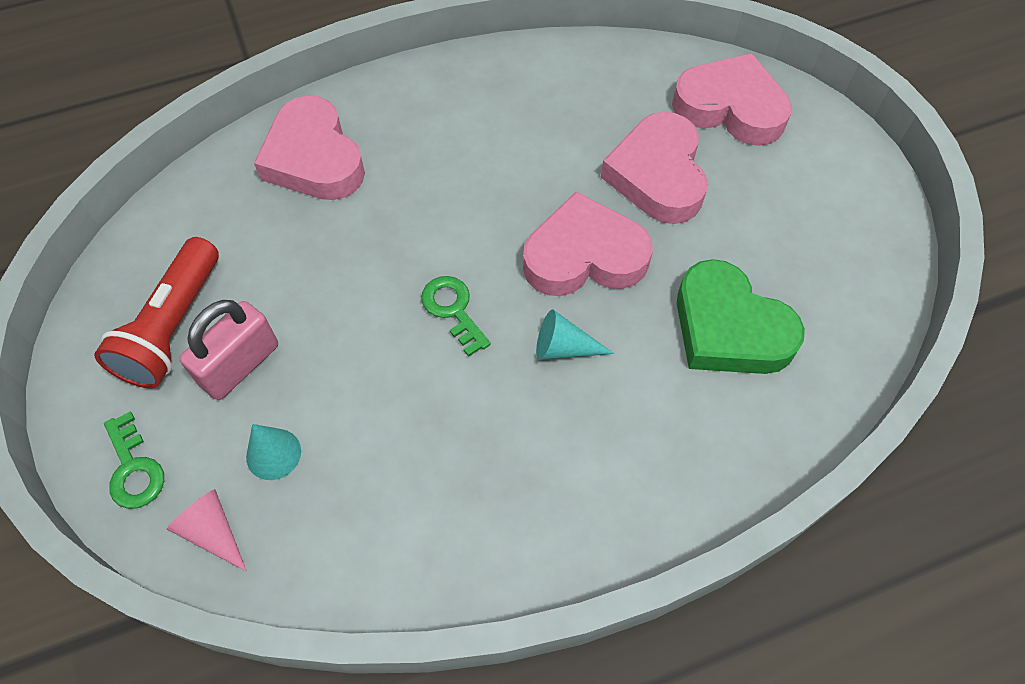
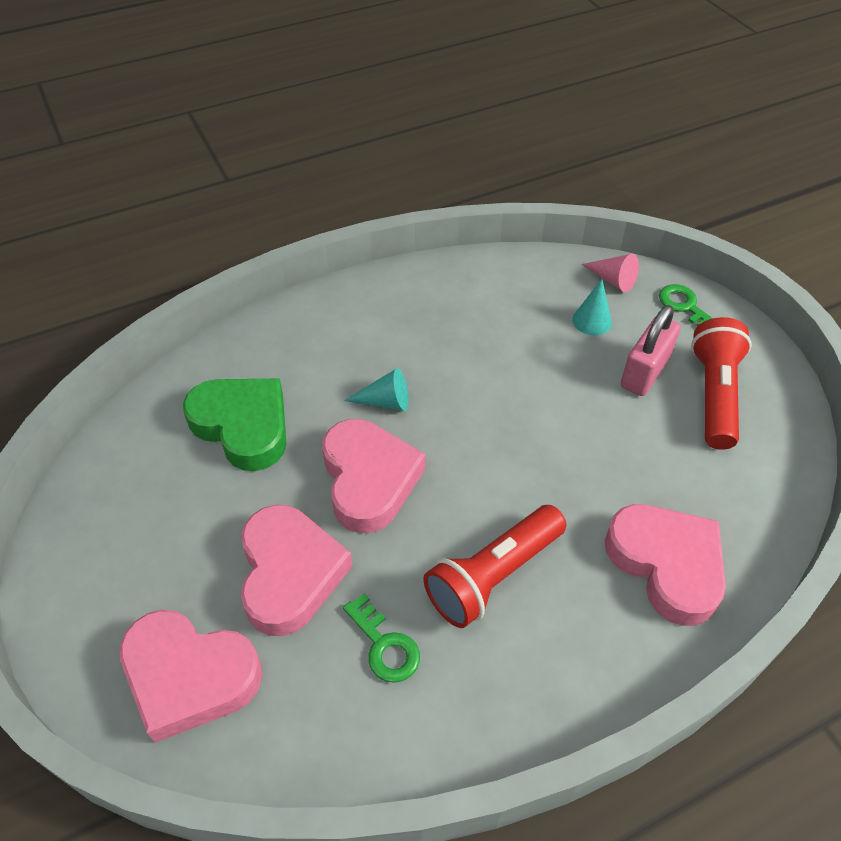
camera: 175 degrees right, 10 degrees down
(453, 310) = (483, 424): green key -> green key (384, 645)
(473, 160) = (493, 576): none -> red flashlight
(584, 256) = (369, 479): pink heart -> pink heart turned 90 degrees counterclockwise

